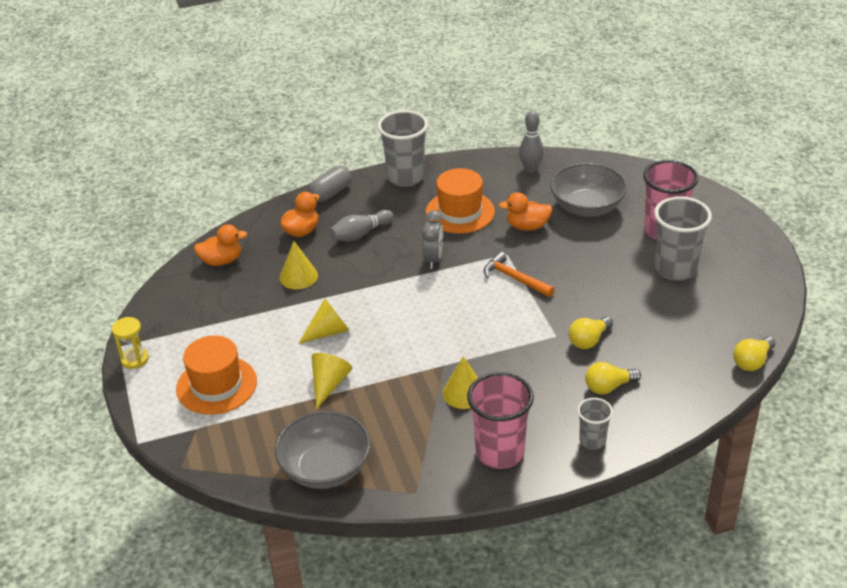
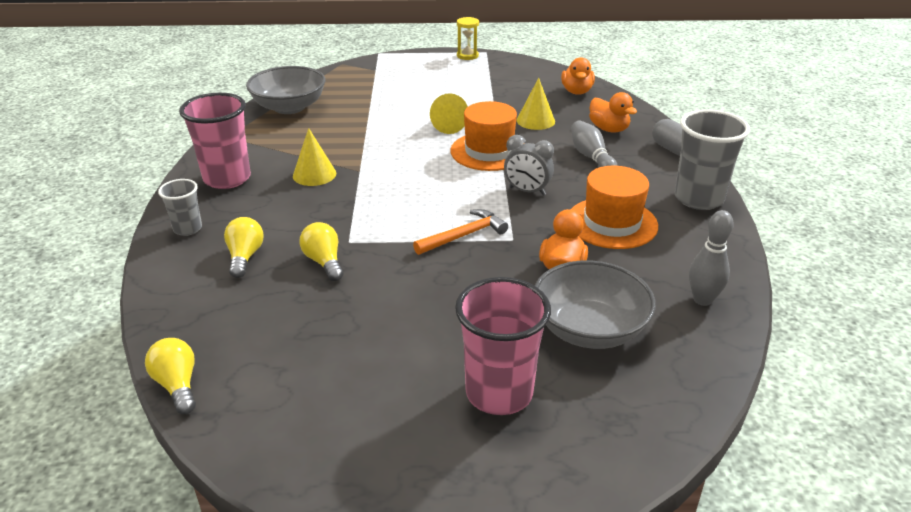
camera: 105 degrees right, 5 degrees down
(216, 385) = (415, 79): orange hat -> orange hat (489, 151)
(329, 384) = (380, 118): yellow cone -> none
(675, 269) = (404, 375): grey cup -> none

